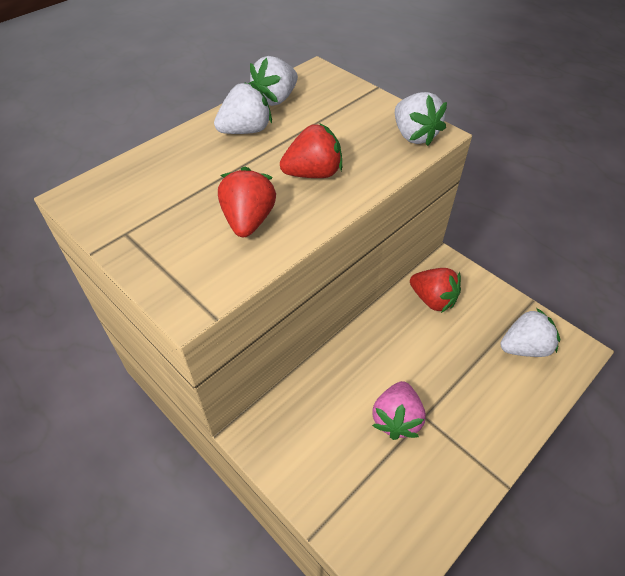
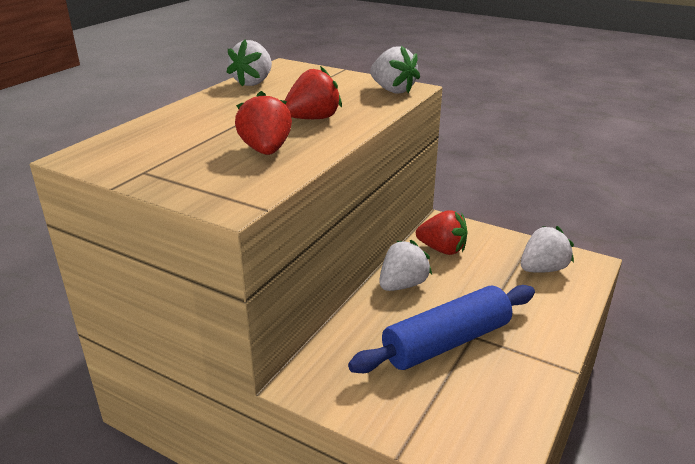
camera: 15 degrees left, 20 degrees down
(245, 130) = (234, 102): white strawberry -> white strawberry (402, 285)
(396, 419) = (446, 342): pink strawberry -> blue rolling pin

